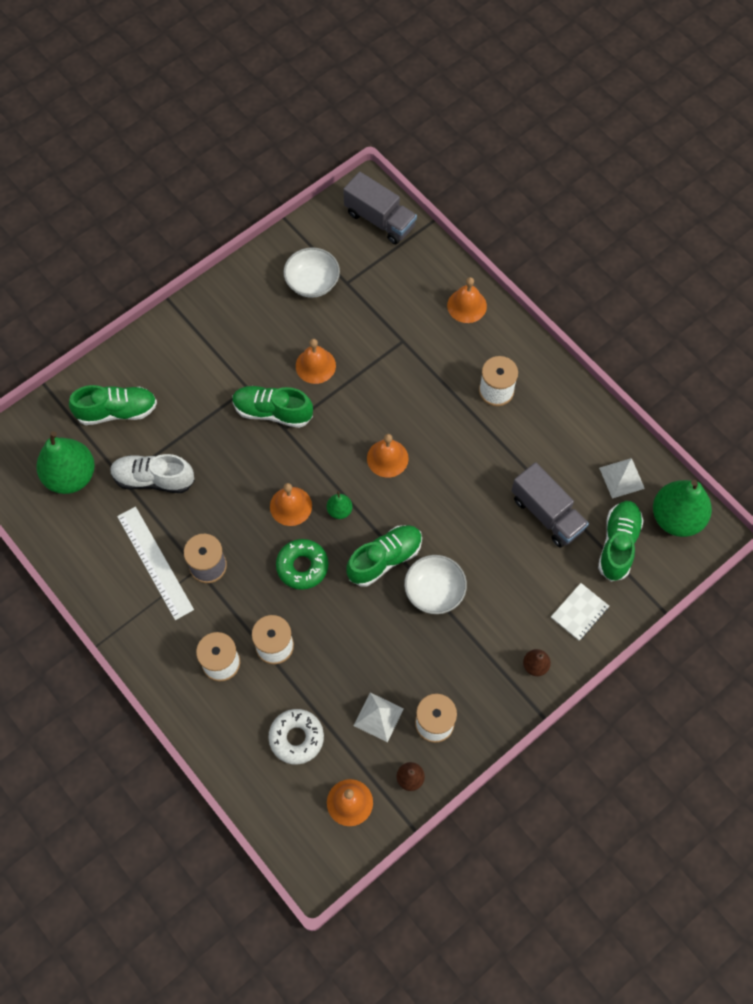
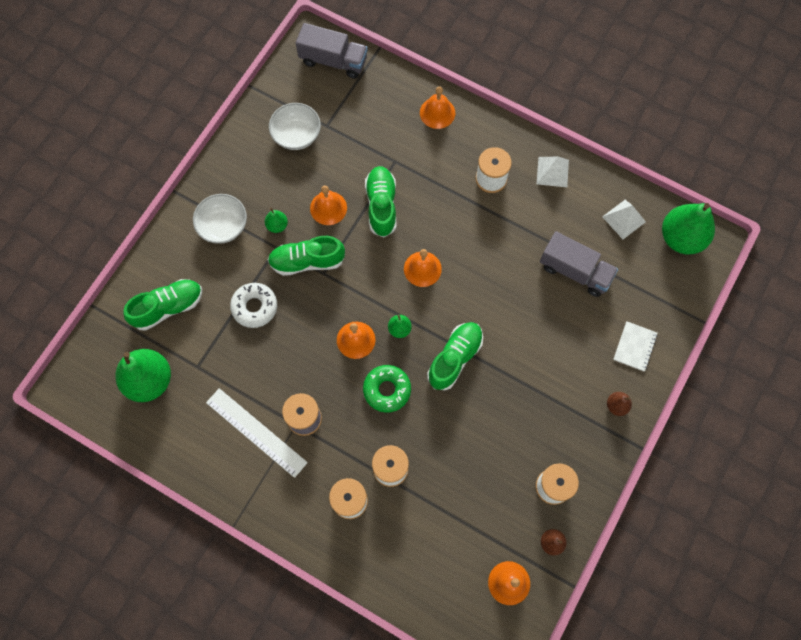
camera: 20 degrees left, 5 degrees up
(153, 479) = (225, 358): white shoe -> none
(257, 366) = (277, 225): none -> green pear
(296, 738) = (441, 543): white donut -> white donut (254, 307)
(378, 717) = (504, 498): white pyramid -> white pyramid (552, 172)
(434, 591) = (507, 371): white bowl -> white bowl (223, 226)
(618, 544) = (643, 277): green shoe -> green shoe (381, 205)

